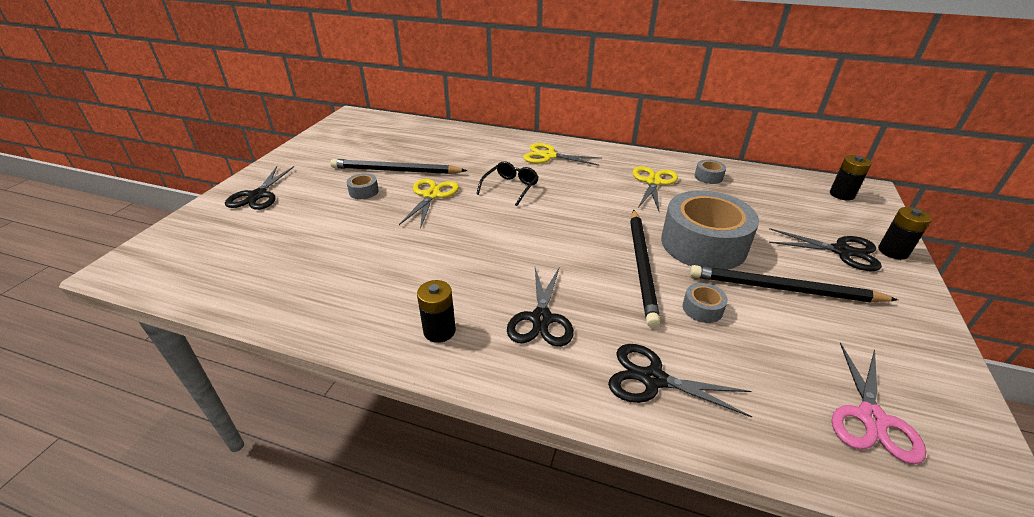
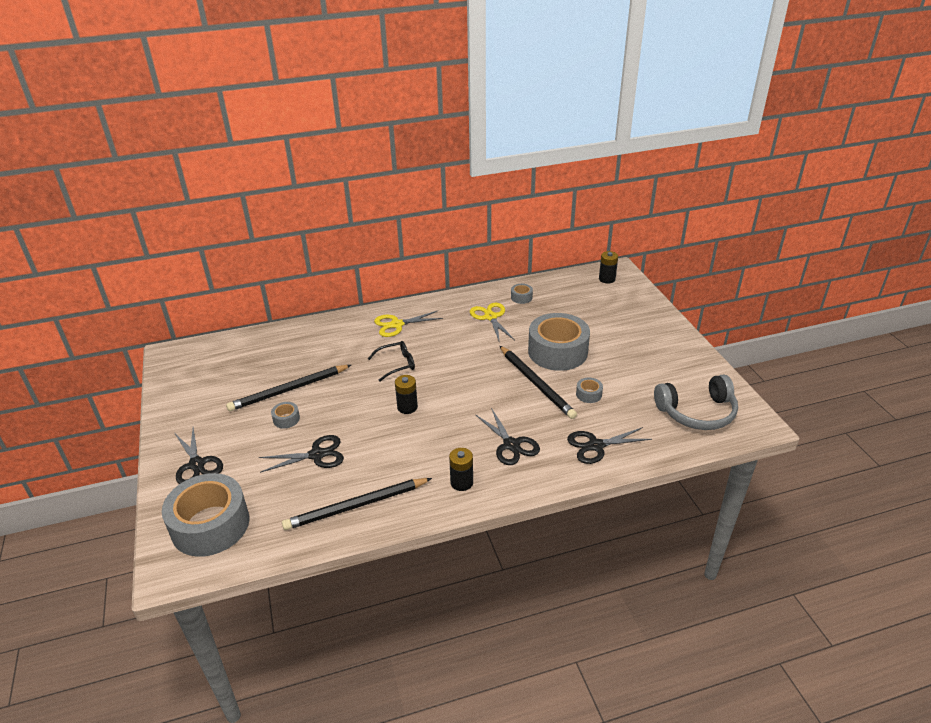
camera: 35 degrees left, 0 degrees up
(197, 247) = (210, 525): none -> grey tape
(431, 195) = (345, 397): yellow scissors -> none
(511, 187) = (397, 364): black glasses -> black glasses turned 75 degrees clockwise
(783, 289) = (619, 362): black pencil -> black pencil (356, 506)
(842, 251) = (631, 322): black scissors -> black scissors (316, 455)
(871, 418) = (697, 412): pink scissors -> grey headphones
(893, 251) = (655, 310): black battery -> black battery (407, 407)

